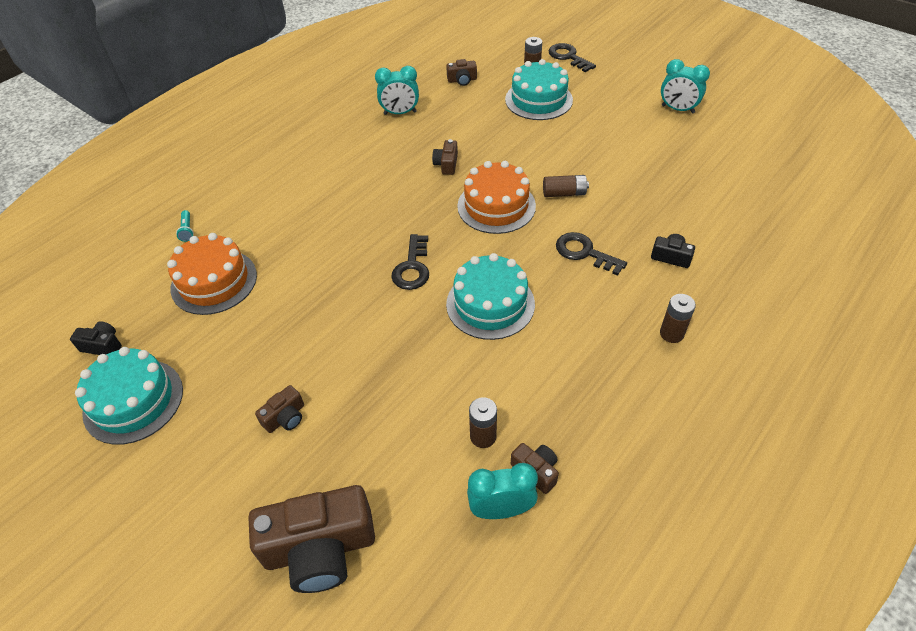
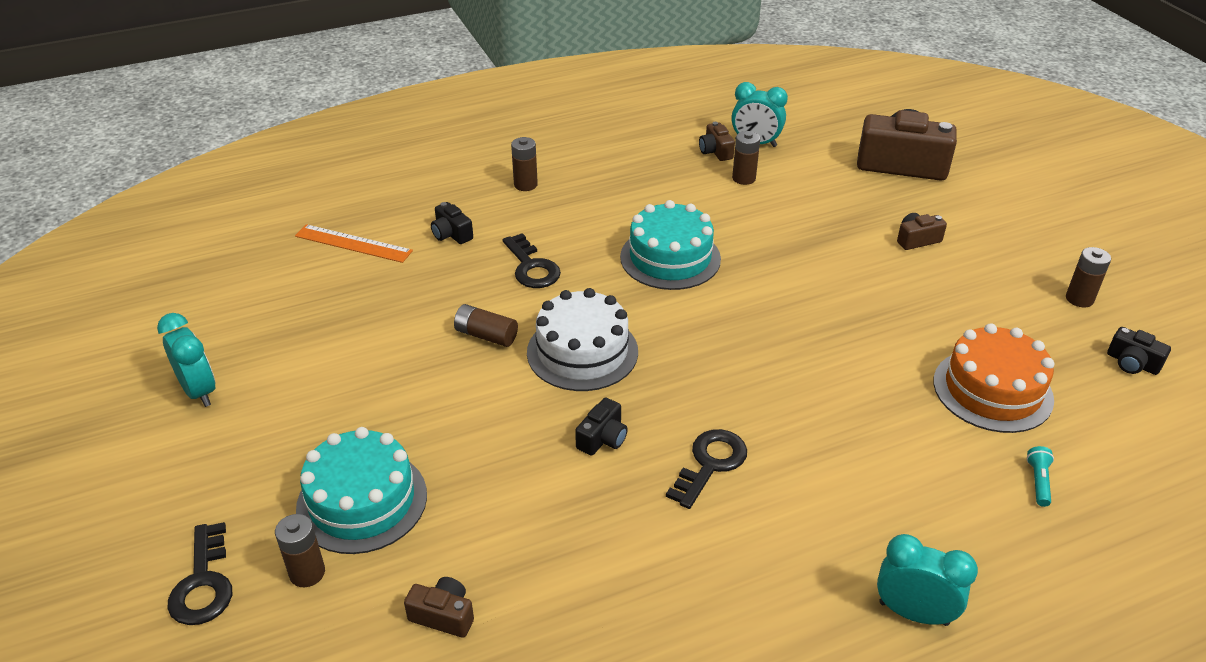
camera: 155 degrees left, 10 degrees down
(133, 401) = (1079, 299): turquoise cake -> brown battery
(400, 113) = (612, 580): turquoise clock -> turquoise clock (913, 613)
(412, 267) = (732, 319): black key -> black key (710, 464)
(446, 164) = (602, 438): brown camera -> black camera
(496, 206) = (582, 352): orange cake -> white cake
(726, 220) = (353, 243): none -> orange ruler

